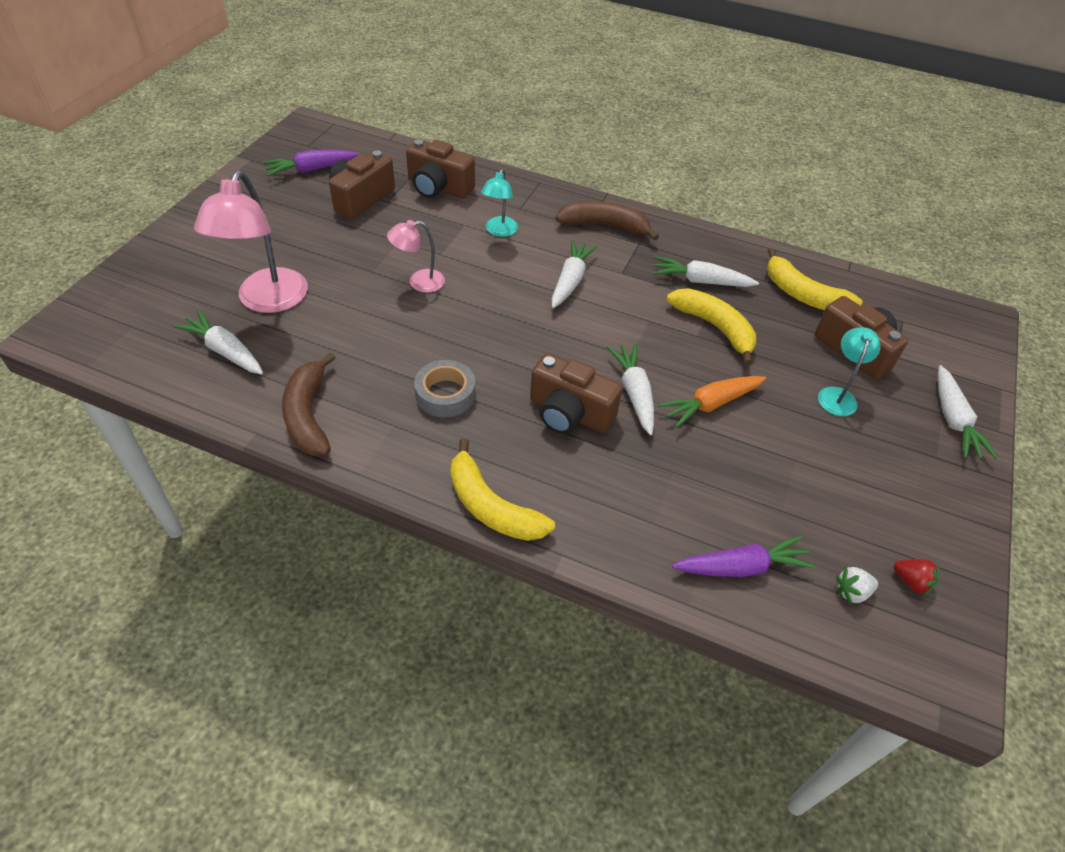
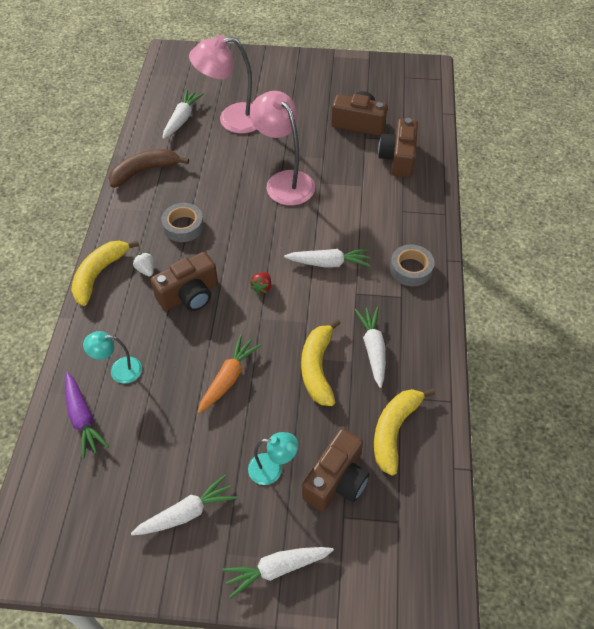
camera: 75 degrees right, 5 degrees up
(311, 169) = (377, 89): purple carrot -> none
(419, 282) = (284, 181): pink lamp -> pink lamp, size x1.87
(499, 231) = (365, 207): turquoise lamp -> turquoise lamp (119, 370)
(569, 413) = (189, 294): brown camera -> brown camera turned 135 degrees counterclockwise
(605, 226) = (411, 269): brown banana -> grey tape
(634, 393) = (222, 328): white carrot -> white carrot (186, 513)
(711, 404) = (228, 378): orange carrot -> orange carrot turned 75 degrees clockwise
(715, 327) = (317, 368): yellow banana -> yellow banana turned 150 degrees clockwise
(852, 592) = (76, 491): white strawberry -> white strawberry (146, 270)
(911, 582) = (93, 533): red strawberry -> red strawberry (262, 287)

